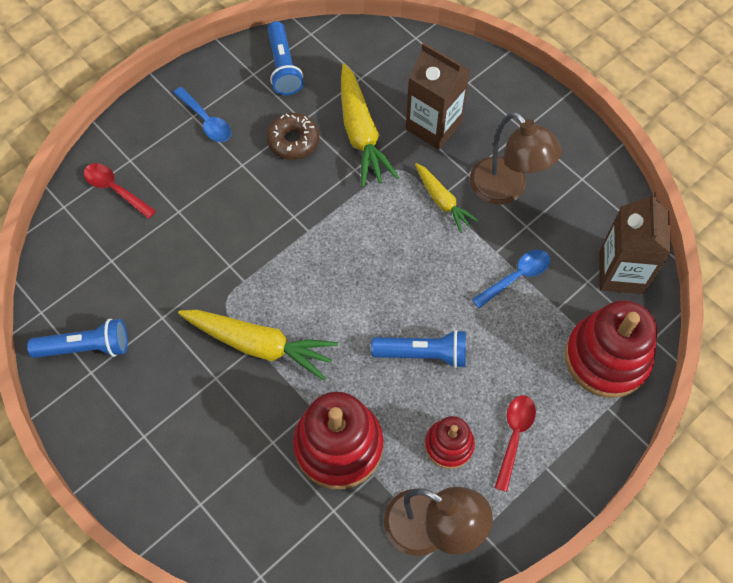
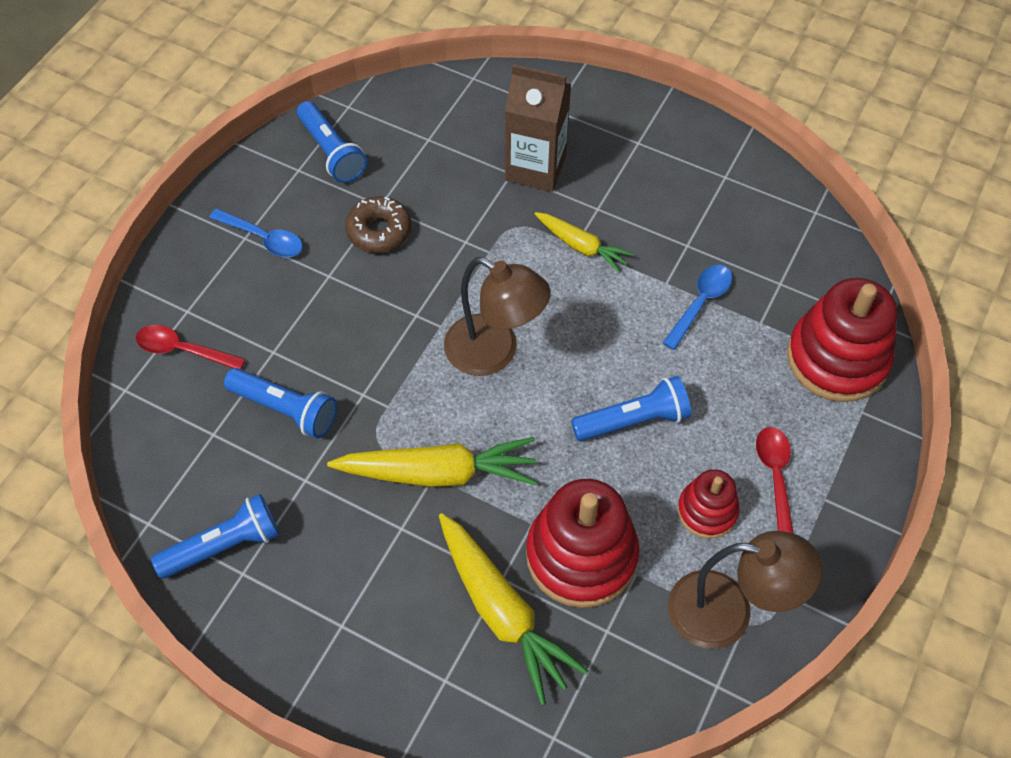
camera: 20 degrees left, 5 degrees down
(169, 259) = (285, 409): none -> blue flashlight
(361, 133) = (455, 200): yellow carrot -> yellow carrot (502, 611)
(506, 190) = (647, 213): brown lamp -> brown lamp (494, 353)
(621, 272) = (812, 263): brown carton -> none

